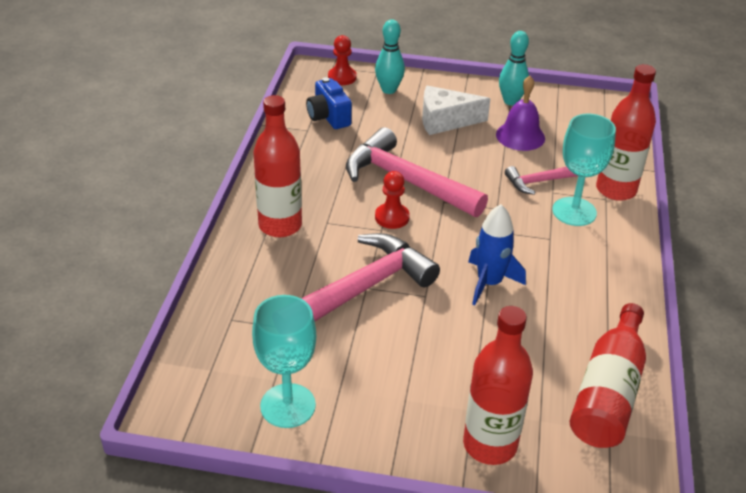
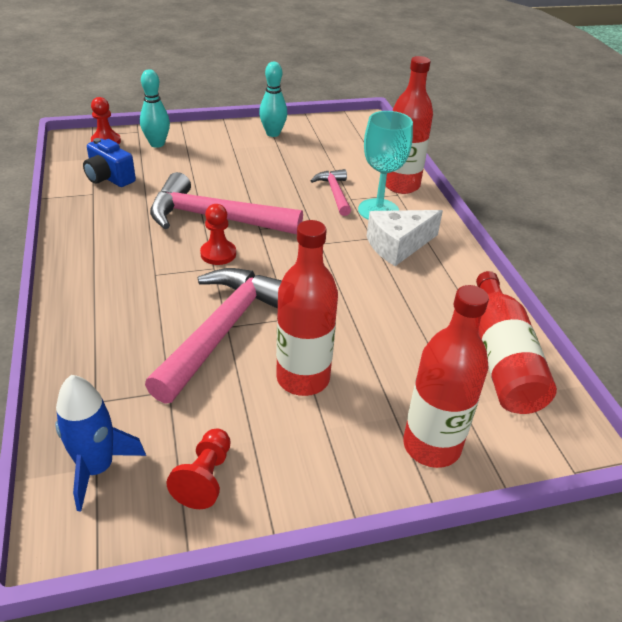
camera: 25 degrees left, 0 degrees up
(280, 225) = (106, 289): red bottle -> red bottle (303, 378)
(288, 405) = (205, 477): turquoise goblet -> red pawn
(445, 121) = (223, 160): white cheese -> white cheese (398, 245)
(489, 283) = (342, 290): blue rocket -> blue rocket (97, 468)
(520, 136) = (297, 159): purple bell -> none
(539, 182) = (334, 193): pink hammer -> pink hammer turned 120 degrees clockwise

